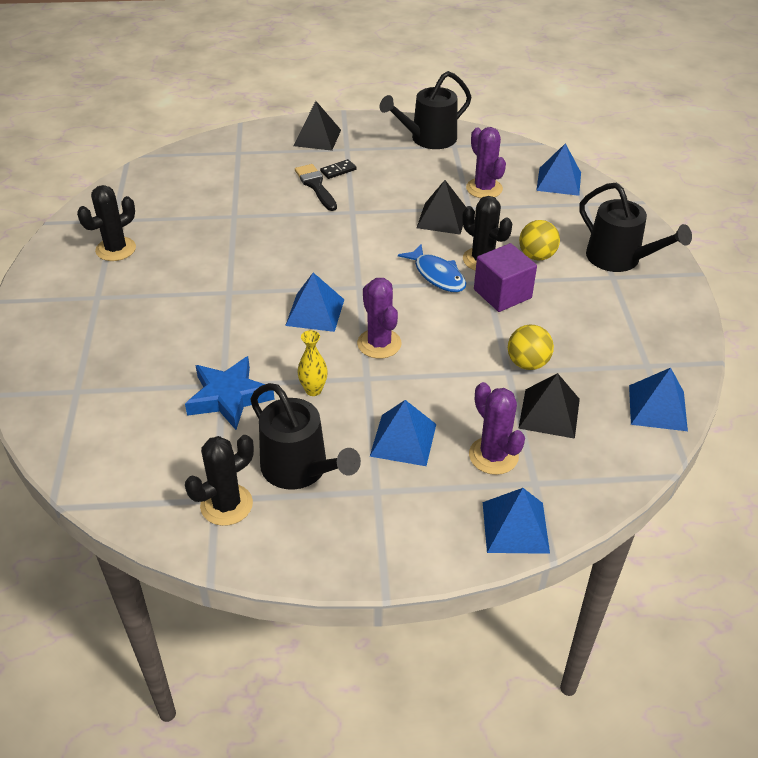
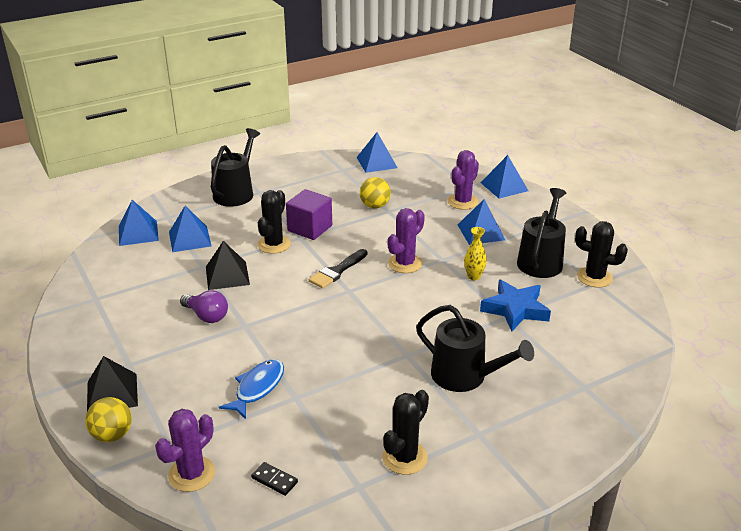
camera: 115 degrees left, 10 degrees down
(116, 249) = (405, 457): black cactus -> black cactus turned 75 degrees counterclockwise
(315, 312) = (395, 301): blue pyramid -> blue pyramid (189, 239)
(316, 186) = (212, 361): black brush -> black brush (337, 271)
(338, 170) = (176, 356): black domino -> black domino (274, 480)
(383, 194) = (206, 316): none -> purple light bulb
(428, 139) = (87, 316): black watering can -> black watering can (465, 376)
(437, 275) = (307, 259): blue fish -> blue fish (257, 388)
(484, 188) = (168, 265): purple cactus -> purple cactus (191, 474)
(537, 256) = (253, 223): yellow ball -> yellow ball (112, 435)
(549, 413) = (412, 192): black pyramid -> none

